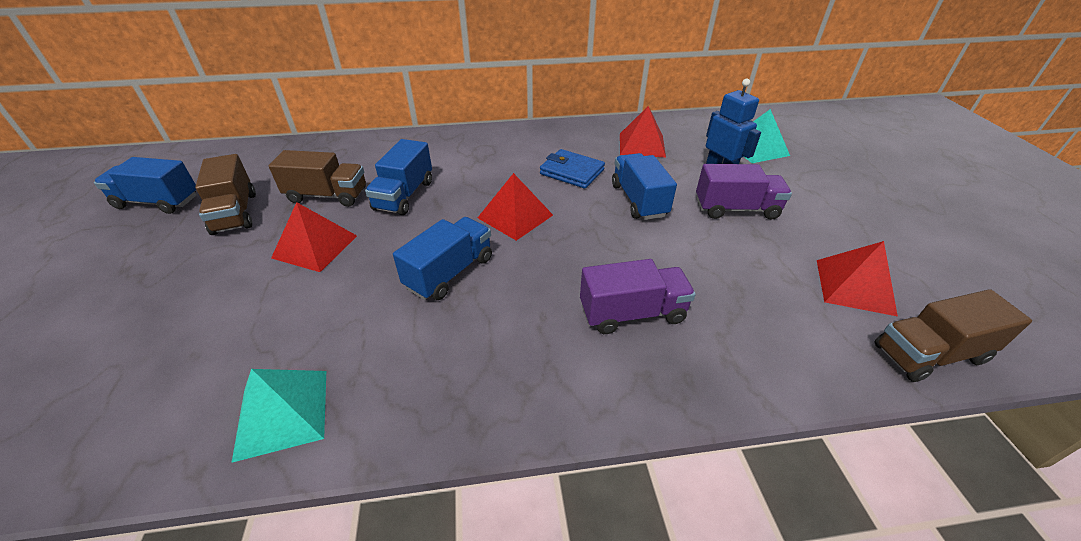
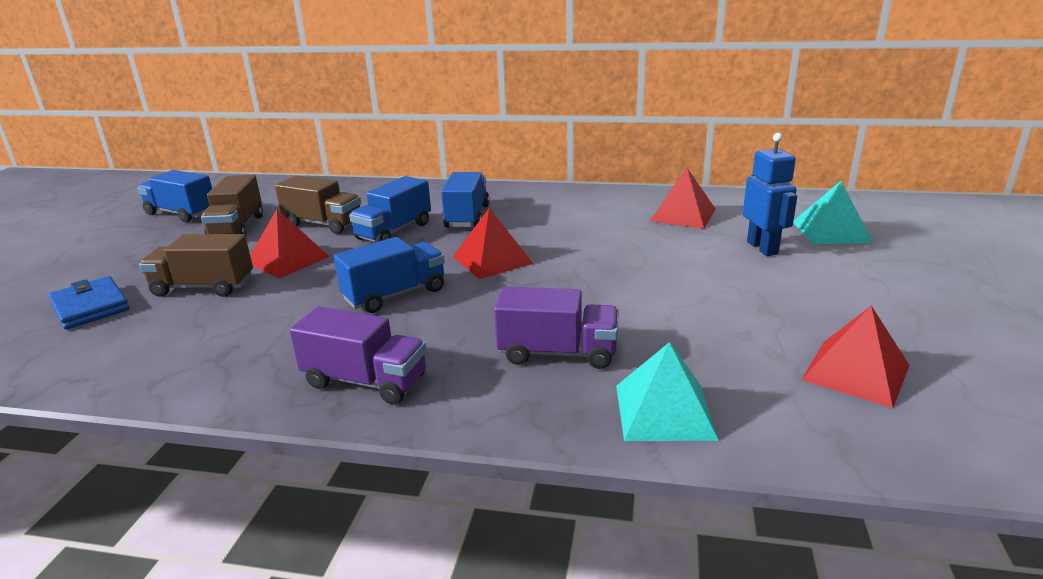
camera: 20 degrees right, 15 degrees down
(282, 413) = (185, 368): turquoise pyramid -> turquoise pyramid (664, 411)
(572, 172) = (581, 230): blue wallet -> blue wallet (90, 307)
(638, 200) = (640, 262): blue truck -> blue truck (467, 217)
(736, 209) = (755, 283): purple truck -> purple truck (365, 381)
(929, 354) = (907, 448): brown truck -> brown truck (203, 287)

